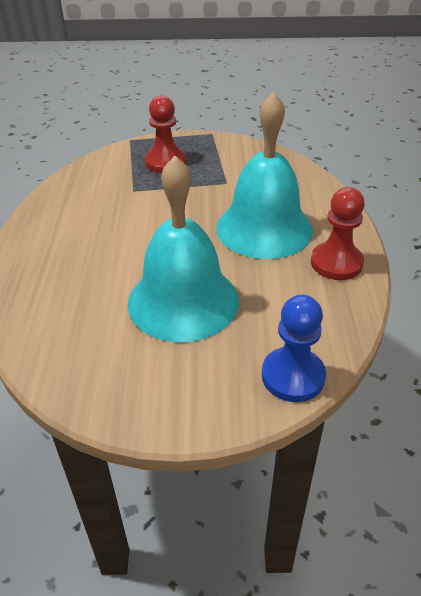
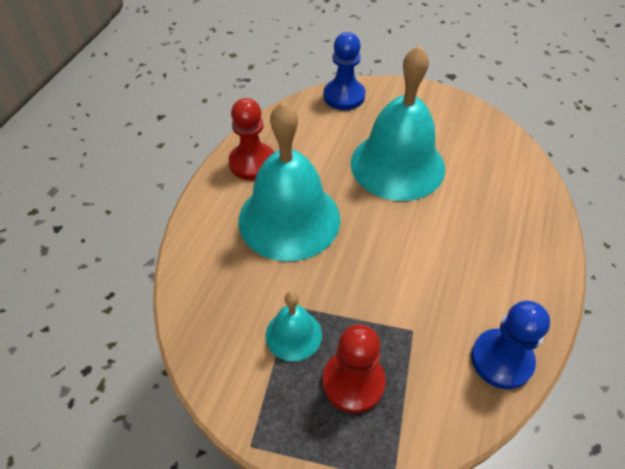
camera: 160 degrees left, 10 degrees up
(67, 190) = (501, 360): none -> blue pawn
(215, 171) = (293, 334): none -> turquoise bell

